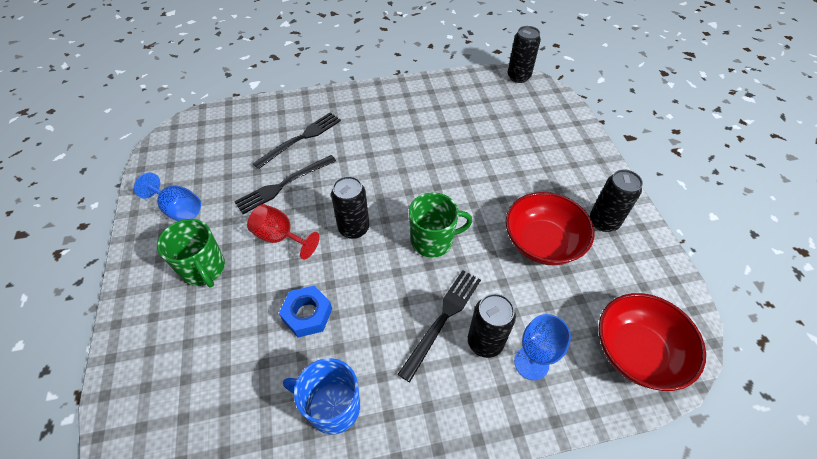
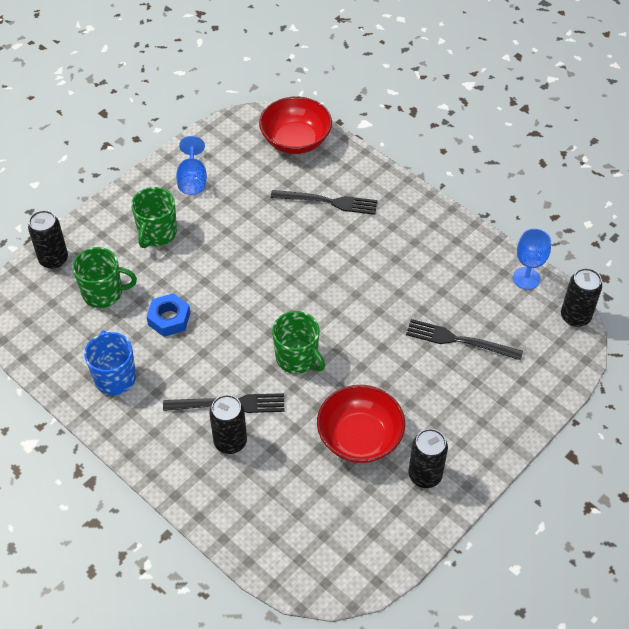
camera: 55 degrees right, 0 degrees up
(222, 356) = (103, 293): none -> green mug
(280, 237) = (219, 258): red goblet -> none
(283, 185) = (269, 225): black fork -> black fork (459, 340)
(354, 228) = (265, 298): black can -> black can (53, 259)
(531, 363) = (235, 481): blue goblet -> blue goblet (526, 278)
(637, 352) = (299, 551): red bowl -> red bowl (295, 140)

